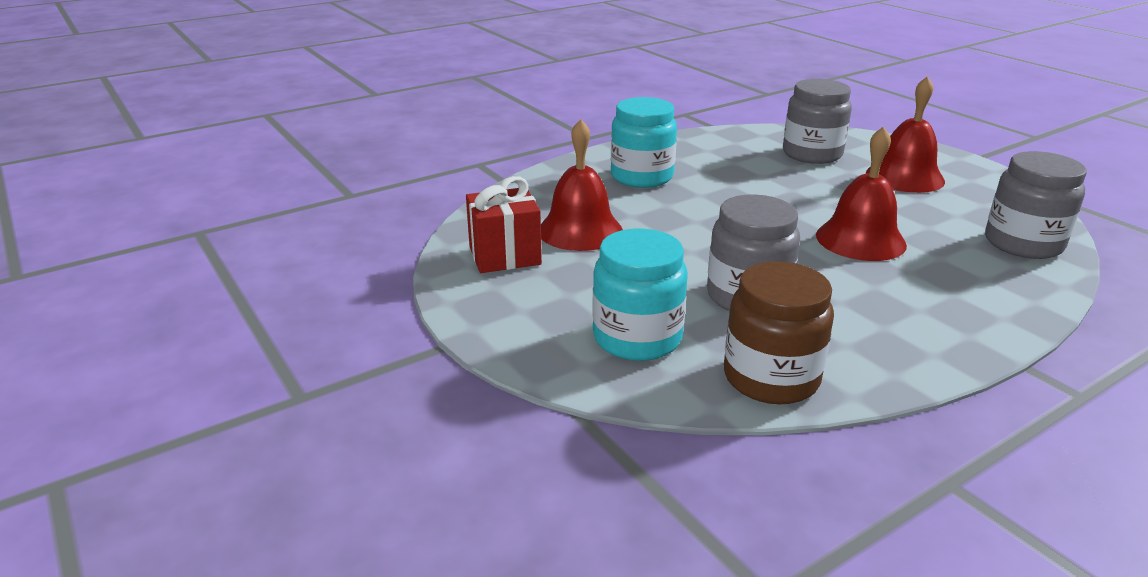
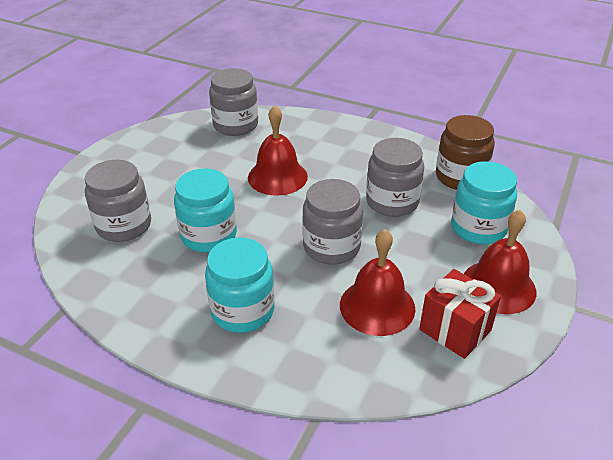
camera: 120 degrees left, 10 degrees up
(691, 234) = (331, 247): none -> grey jar
(765, 183) = (209, 235): none -> turquoise jar
(905, 177) = (151, 175): red bell -> red bell (498, 286)

